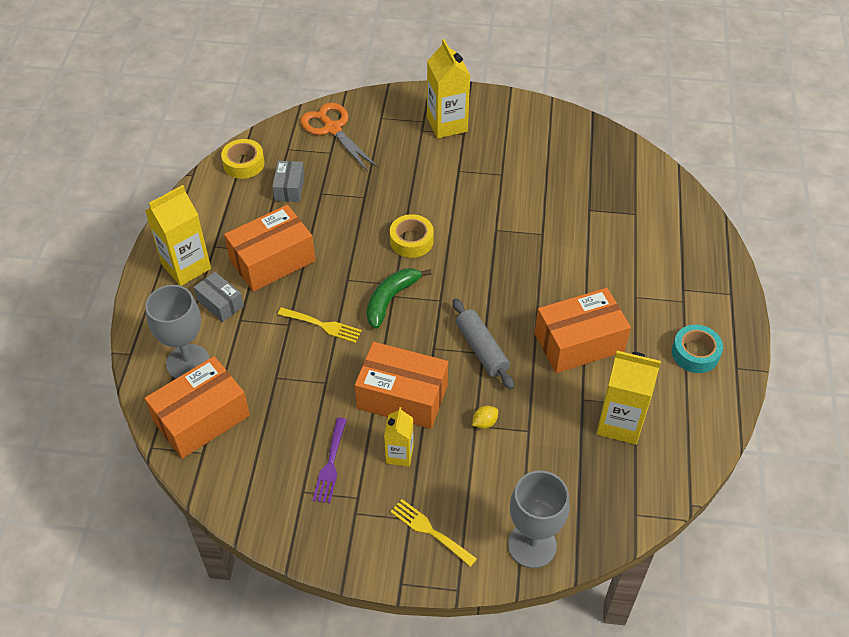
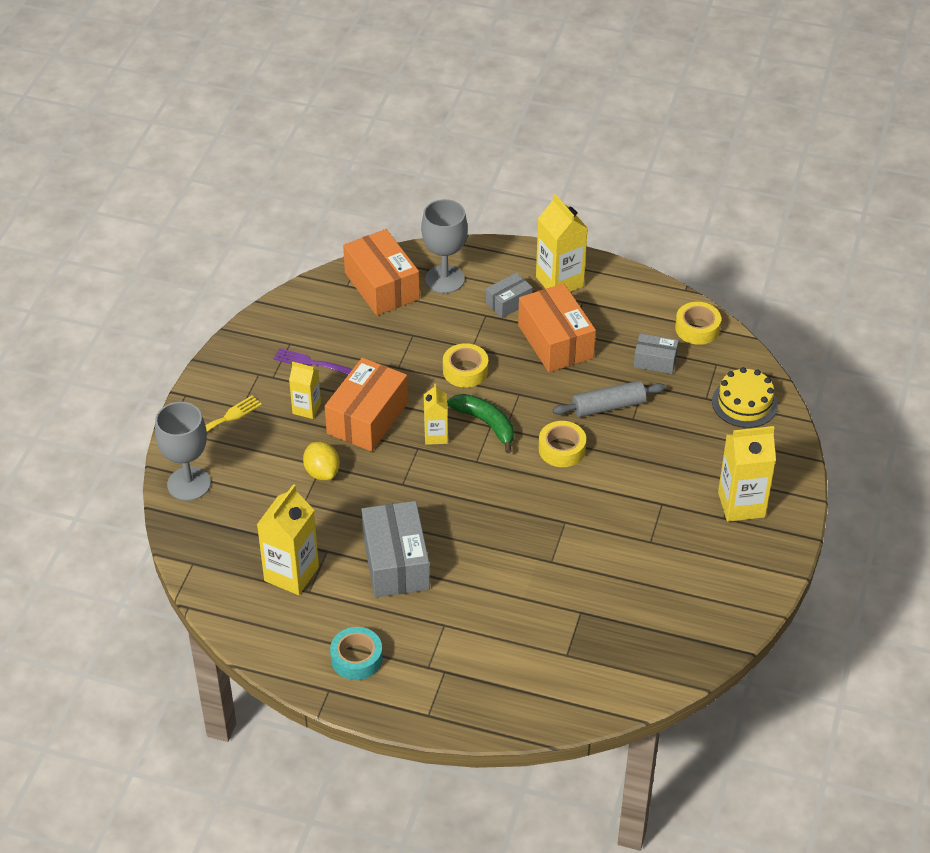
camera: 100 degrees right, 5 degrees down
(322, 325) = (465, 371): yellow fork -> yellow tape
(332, 129) = (744, 403): orange scissors -> yellow cake
(415, 336) = (436, 436): none -> yellow carton
(482, 349) = (407, 484): grey rolling pin -> grey rolling pin (608, 406)
(484, 422) = (322, 472): yellow lemon -> yellow lemon, size x1.68
(579, 342) = (396, 562): orange box -> grey box

